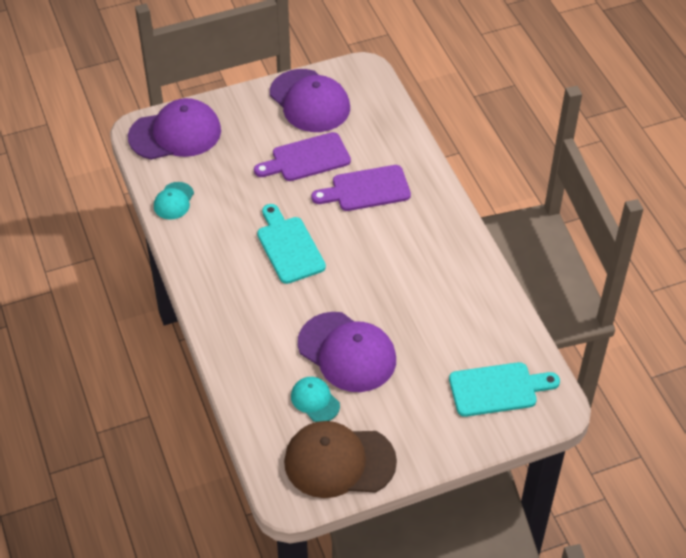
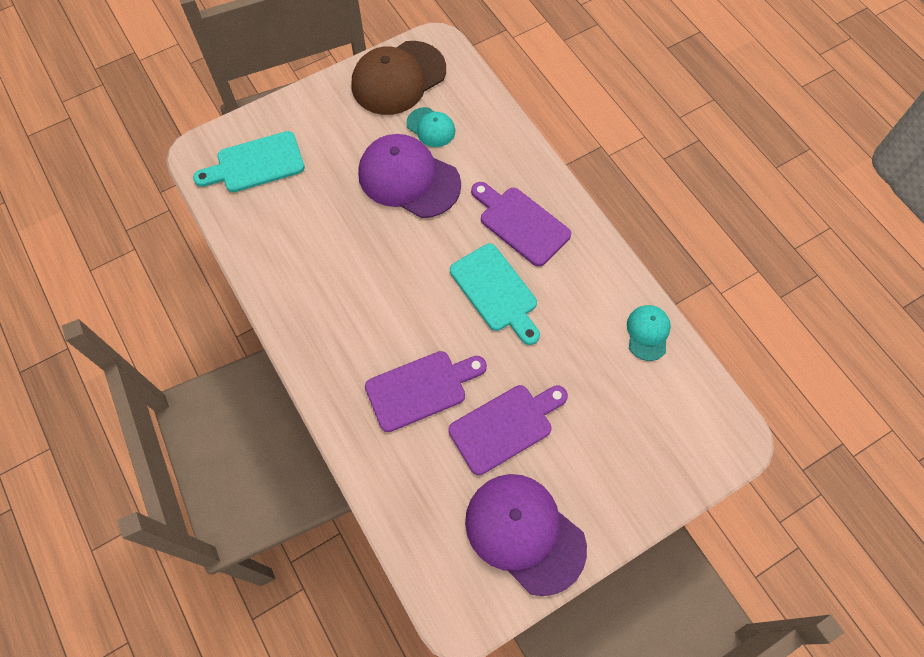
camera: 170 degrees right, 15 degrees up
(175, 134) = (686, 440): purple cap -> none
(251, 297) = (520, 223): none -> purple cutting board
(339, 461) = (398, 78): brown cap -> brown cap turned 150 degrees clockwise

